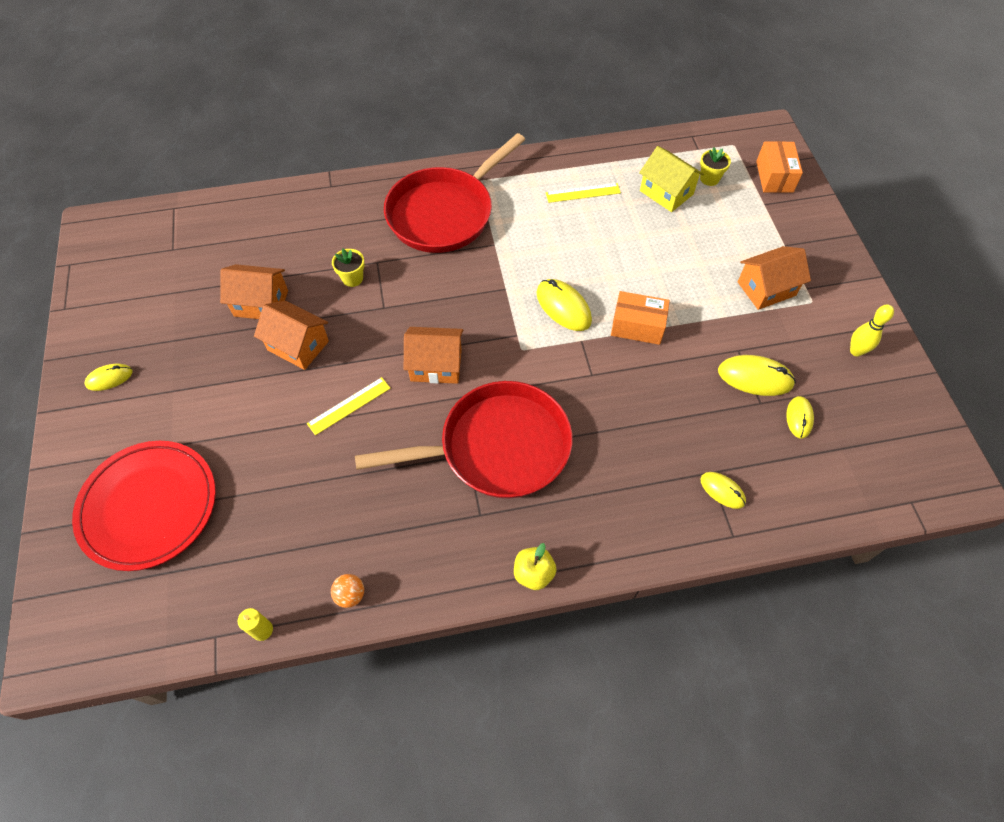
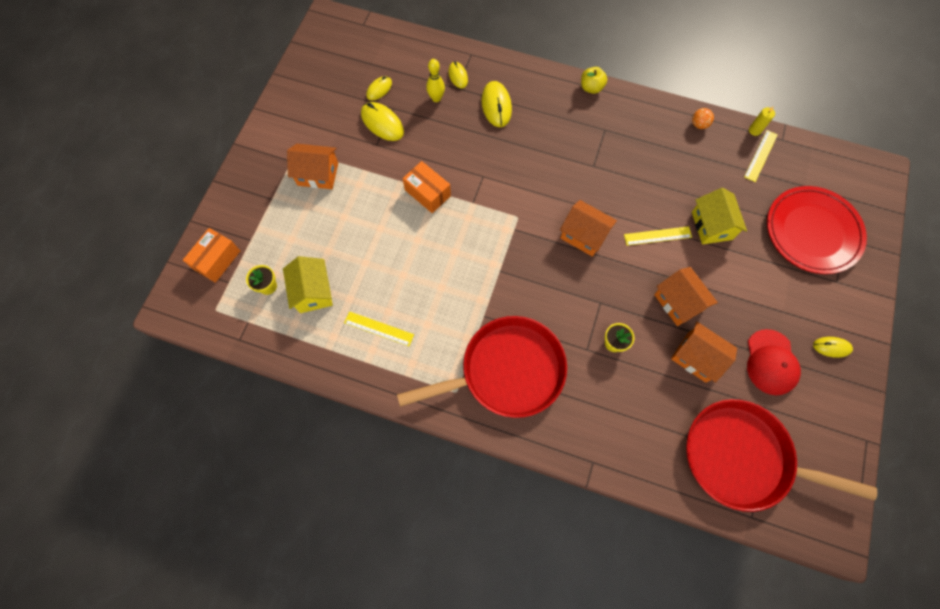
camera: 150 degrees left, 10 degrees up
(178, 333) = (771, 362): none -> red cap
(243, 589) = (760, 155): none -> yellow ruler
(286, 450) = (711, 225): none -> yellow house
(497, 447) = (573, 161): red pan -> red pan (742, 457)
(563, 307) = (467, 233): yellow mouse -> yellow mouse (496, 106)
(856, 351) = (305, 107): yellow bowling pin -> yellow bowling pin (436, 98)

